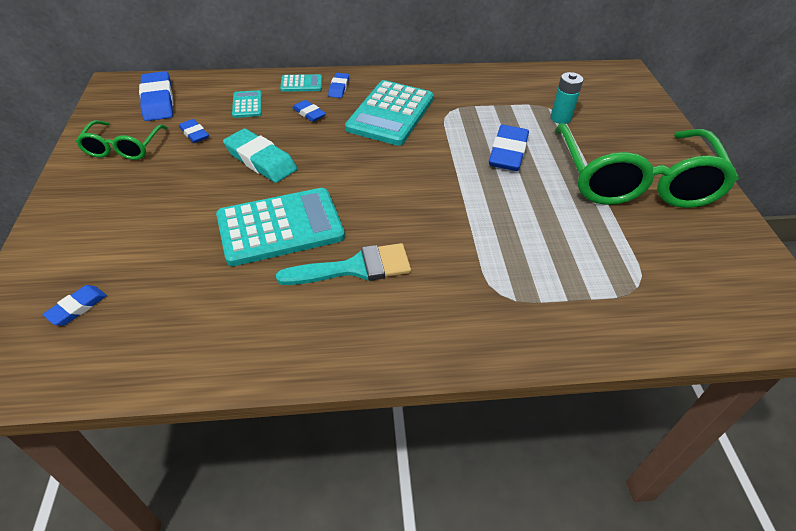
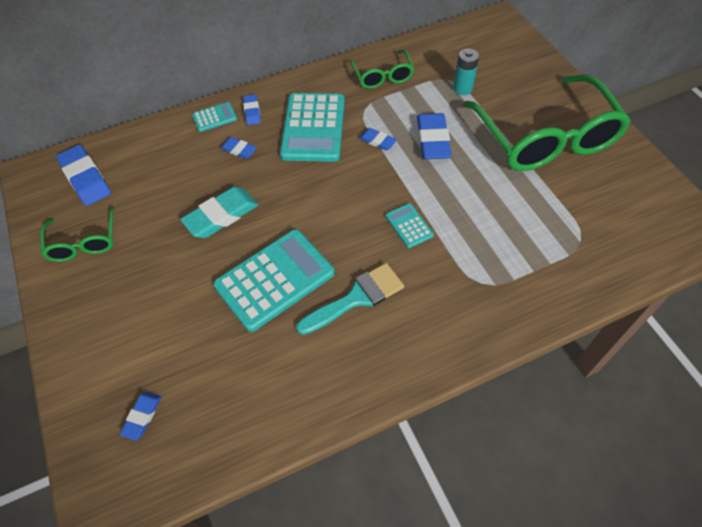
camera: 15 degrees left, 10 degrees up
(194, 134) = (143, 206): blue eraser -> blue eraser (377, 141)
(247, 105) = (175, 157): turquoise calculator -> turquoise calculator (409, 226)
(261, 160) = (221, 216): turquoise eraser -> turquoise eraser turned 60 degrees counterclockwise
(481, 90) = (382, 76): none -> green glasses

